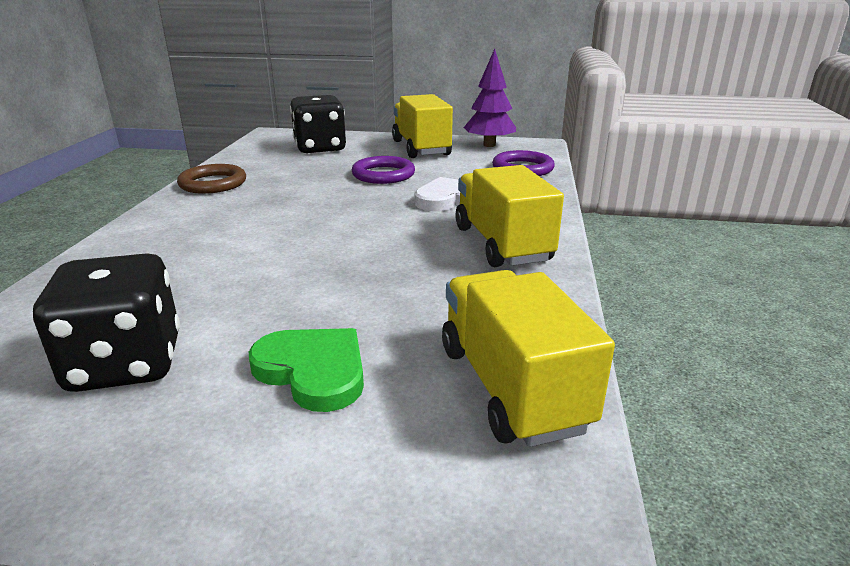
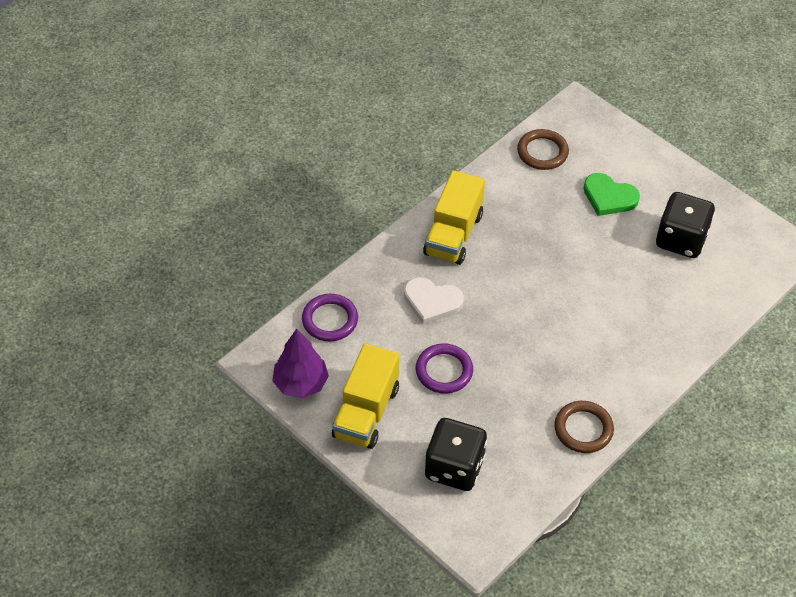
camera: 145 degrees left, 25 degrees up
(313, 371) = (609, 197): green heart -> green heart turned 45 degrees counterclockwise
(511, 387) = (542, 152): yellow truck -> brown ring

